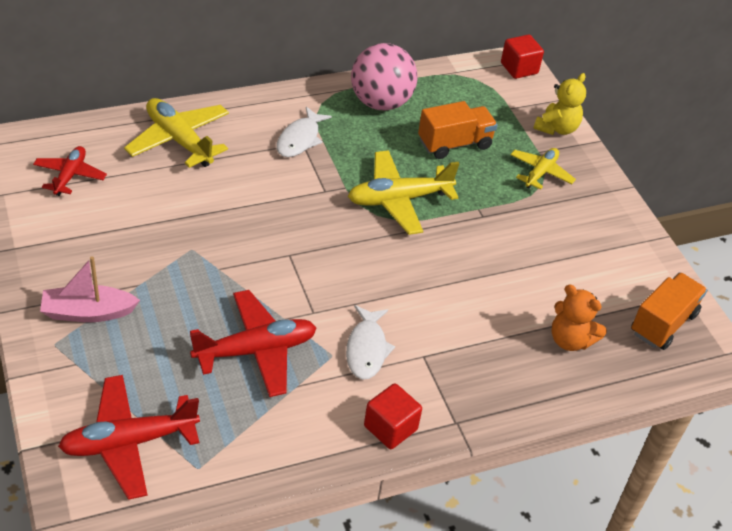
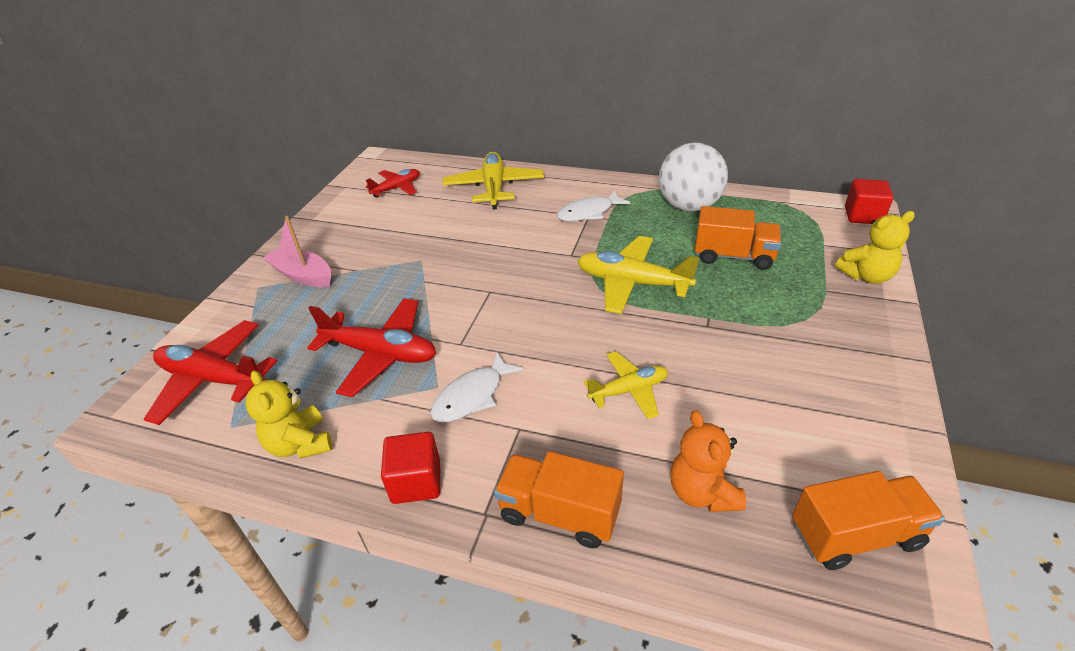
camera: 45 degrees right, 5 degrees down
(274, 449) = (300, 444): none -> yellow teddy bear
(380, 102) = (689, 206): pink ball -> white ball
(500, 397) = (559, 513): none -> orange truck
(540, 173) = (811, 309): yellow plane -> yellow plane (628, 390)

